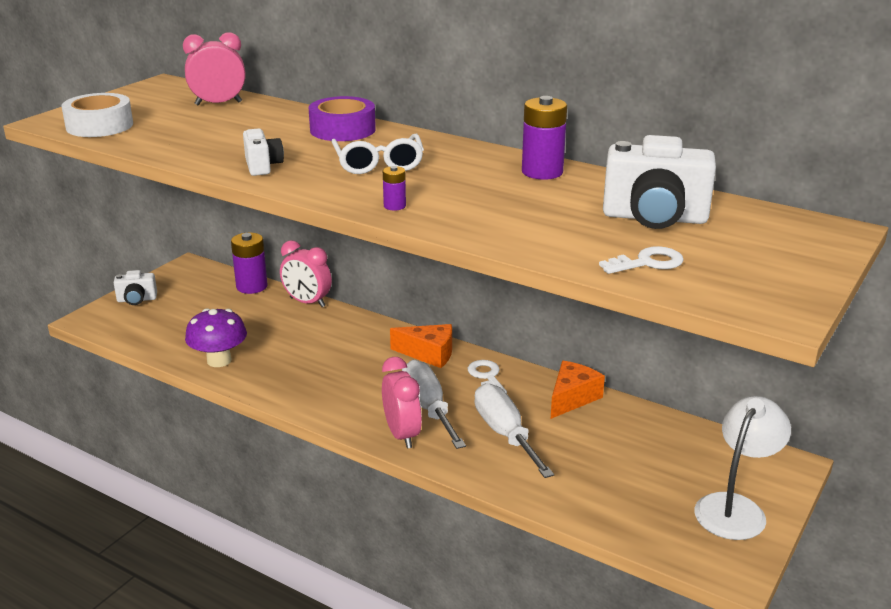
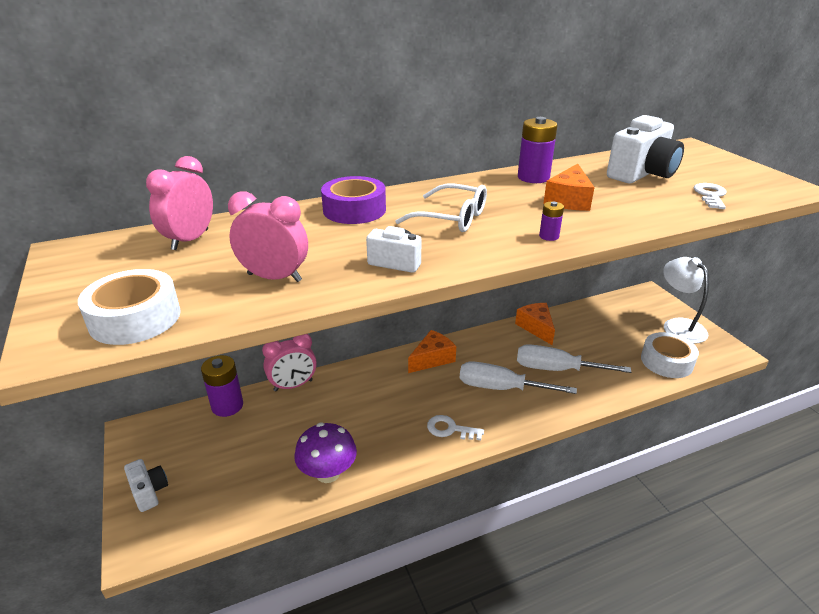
camera: 55 degrees left, 5 degrees up
(137, 300) = (149, 492): white camera -> white camera turned 60 degrees counterclockwise
(402, 435) = (524, 414): pink clock -> pink clock (274, 277)
(486, 376) = (483, 347): white key -> white key (450, 429)
(503, 198) = (568, 200): none -> orange cheese
(628, 514) = (666, 361): none -> white tape

